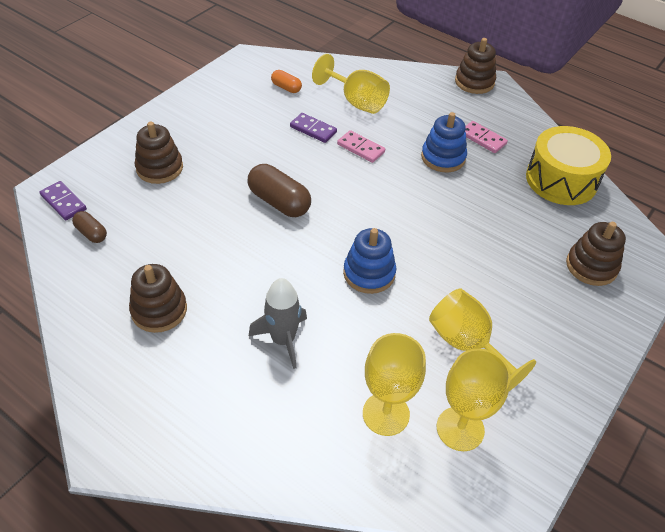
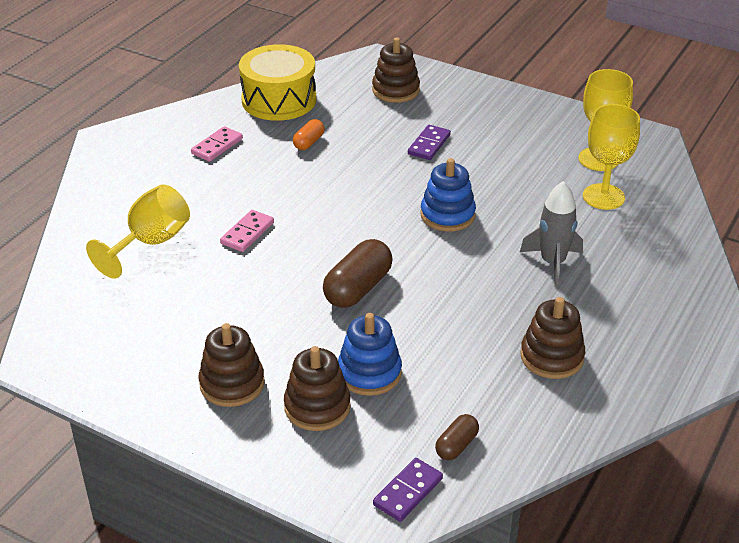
camera: 95 degrees left, 10 degrees down
(286, 88) = (121, 309): orange capsule -> orange capsule (309, 142)
(313, 129) = (215, 275): purple domino -> purple domino (429, 144)
(443, 157) = (255, 173): blue stacking toy -> blue stacking toy (369, 373)
(467, 344) = (512, 156): yellow goblet -> none
(474, 82) = (104, 151): brown stacking toy -> brown stacking toy (232, 384)

